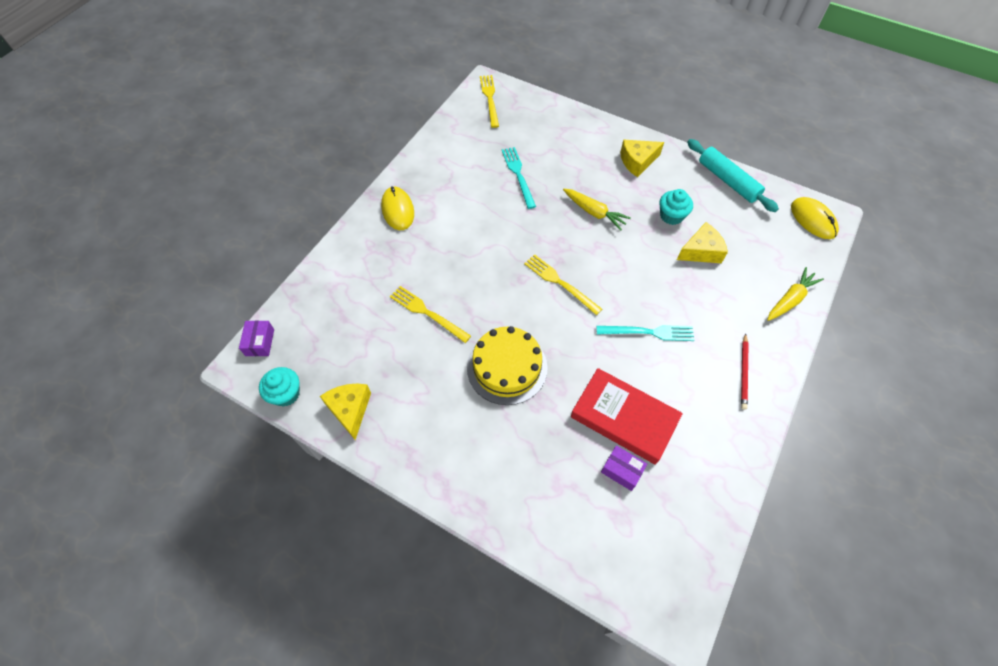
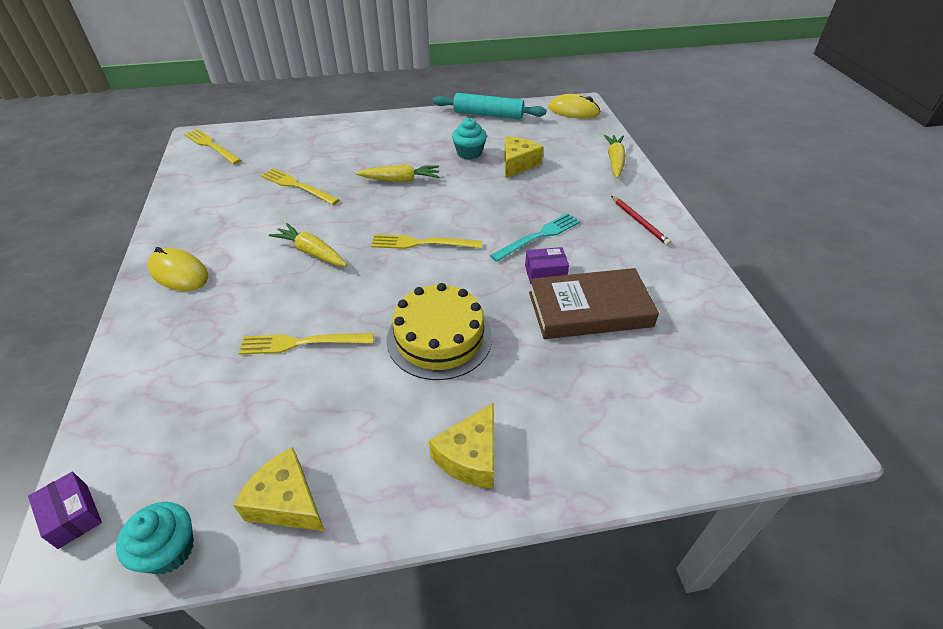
camera: 40 degrees left, 15 degrees down
(484, 243) = (311, 252): none -> yellow carrot
(518, 175) = (297, 186): turquoise fork -> yellow fork
(622, 470) = (634, 351): purple box -> purple box (545, 273)
(624, 418) = (589, 309): red book -> brown book
(637, 161) = (402, 132): yellow cheese -> yellow cheese (470, 457)

